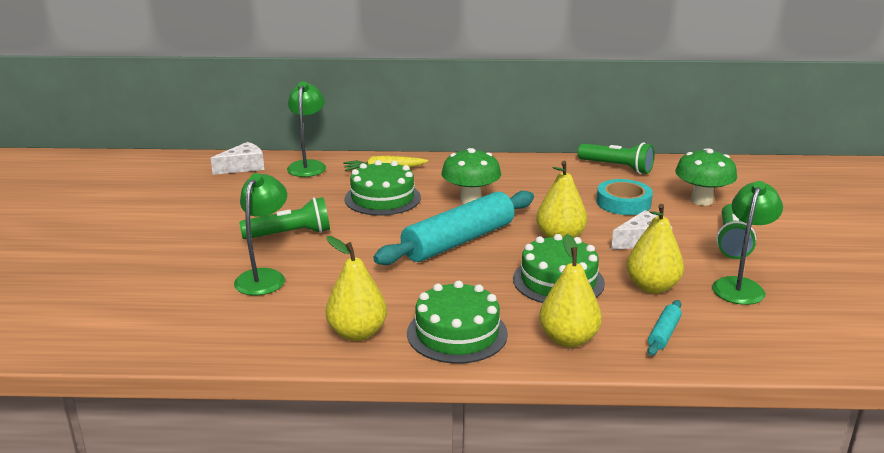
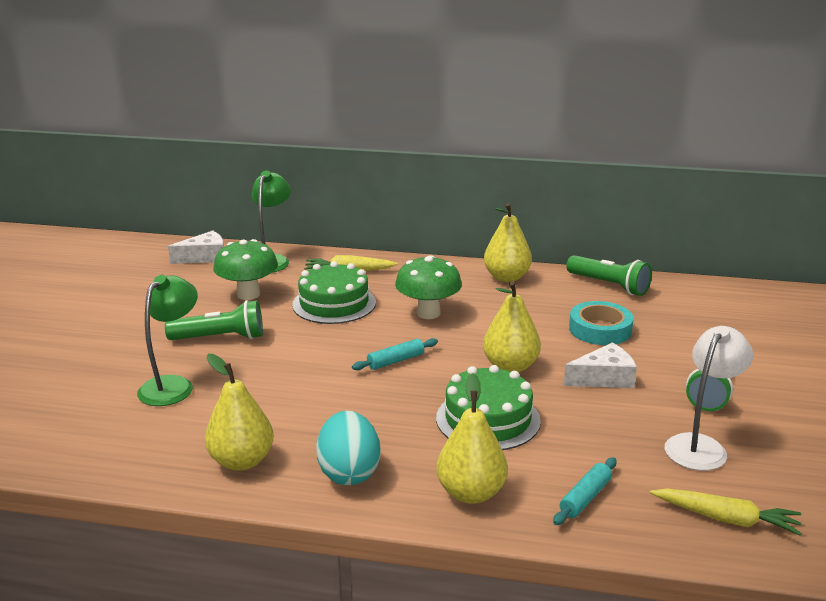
camera: 10 degrees right, 0 degrees up
(457, 333) = (349, 472): green cake -> turquoise egg
(458, 241) = (395, 361): turquoise rolling pin -> turquoise rolling pin, size x0.42
(652, 287) = (593, 437): yellow pear -> yellow pear (506, 277)
(701, 200) = (693, 333): green mushroom -> green mushroom (248, 294)
(740, 286) = (700, 446): green lamp -> white lamp
(781, 338) = (726, 519): none -> yellow carrot

